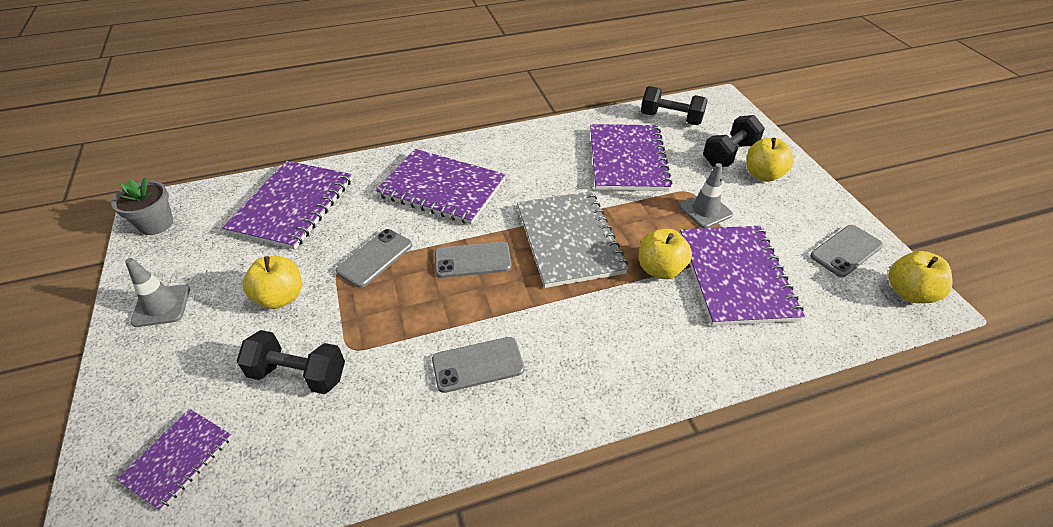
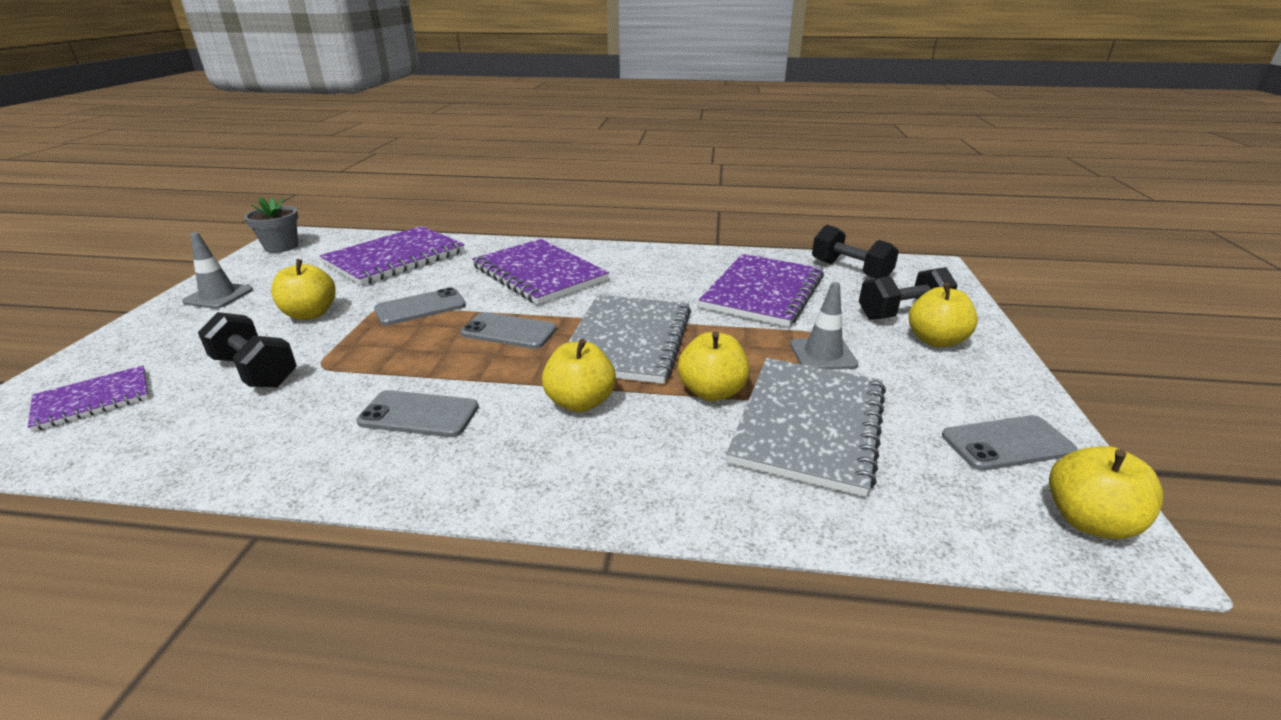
camera: 25 degrees right, 15 degrees down
(582, 310) = (580, 402): none -> yellow apple
(735, 276) = (808, 425): purple notebook -> grey notebook

